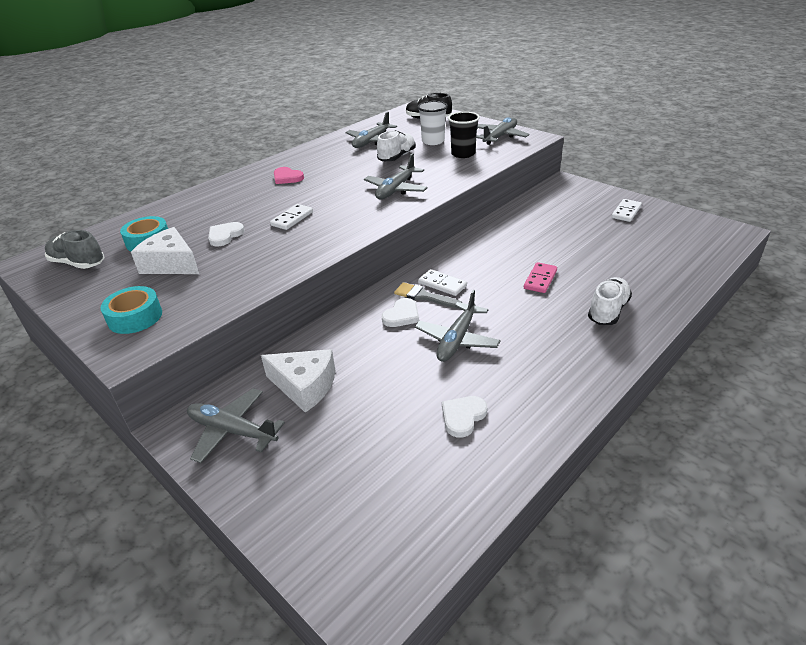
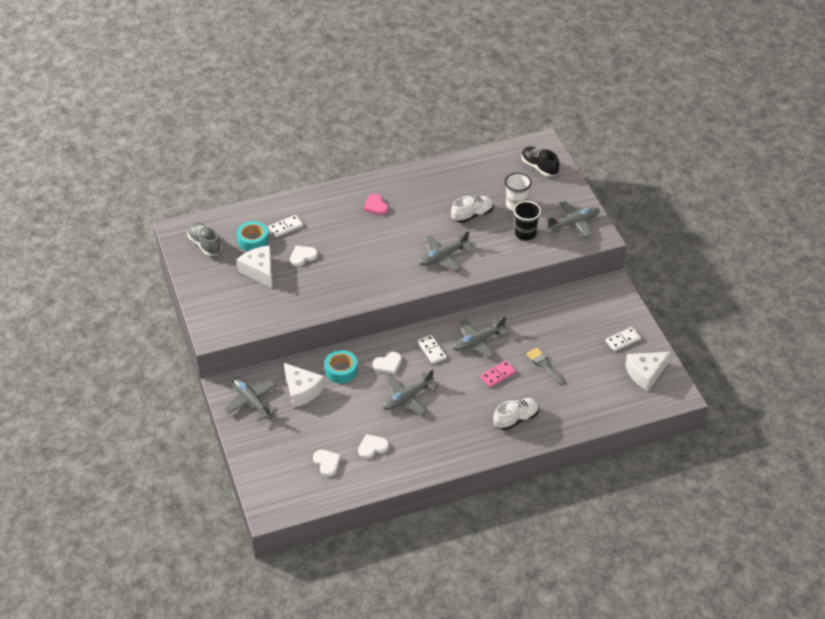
camera: 25 degrees right, 10 degrees up
(135, 317) = (224, 309): turquoise tape -> turquoise tape (341, 370)
(292, 219) = (354, 258): white domino -> white domino (286, 227)
(371, 141) = (468, 183): grey plane -> grey plane (478, 341)
(412, 469) = (327, 463): none -> white heart
(424, 296) = (412, 355): grey brush -> grey brush (544, 365)
(681, 227) = (645, 373): none -> white cheese

